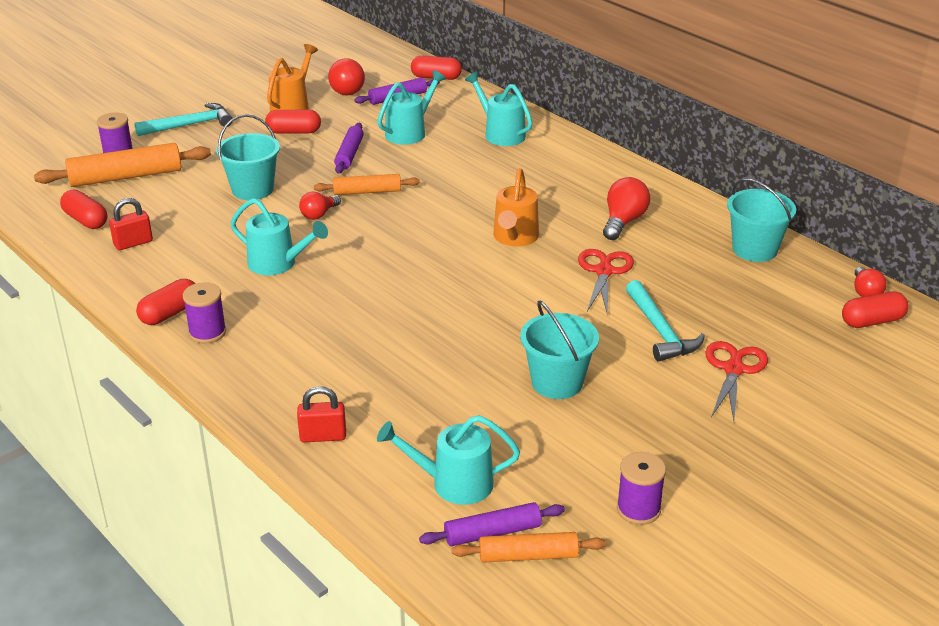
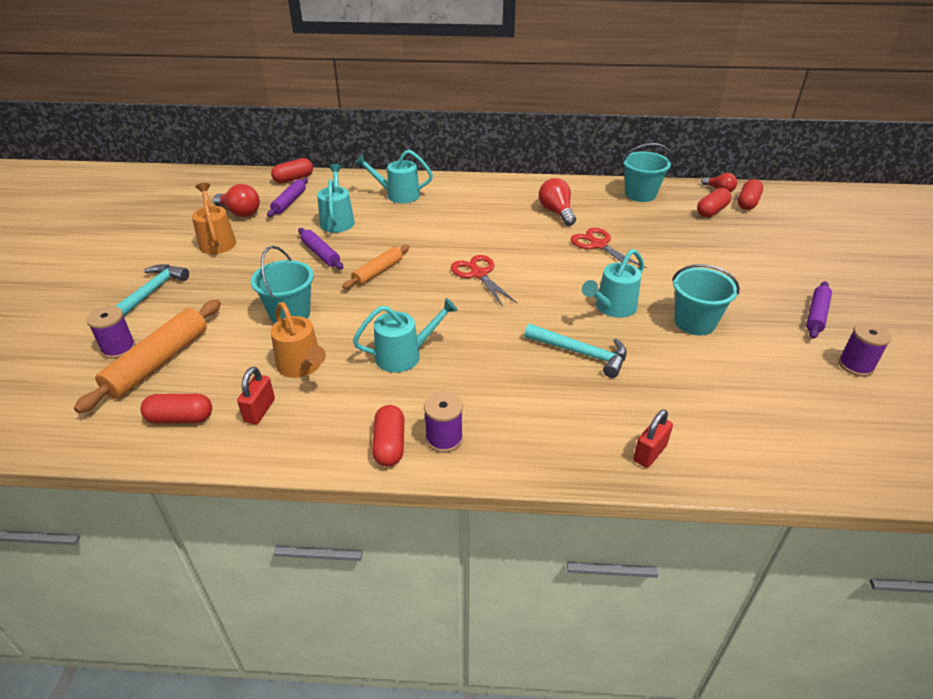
camera: 45 degrees left, 5 degrees up
(293, 132) = (250, 258): red capsule -> red capsule (712, 211)
(319, 214) = (372, 305): red light bulb -> none
(453, 483) = (764, 423): turquoise watering can -> turquoise watering can (612, 308)
(492, 532) = (835, 436): purple rolling pin -> purple rolling pin (816, 315)
(514, 238) = (519, 252): orange watering can -> orange watering can (302, 366)
(528, 555) = (872, 435): orange rolling pin -> none
(660, 331) = (682, 261): turquoise hammer -> turquoise hammer (581, 353)
(733, 369) = (747, 261): red scissors -> red scissors (478, 274)

